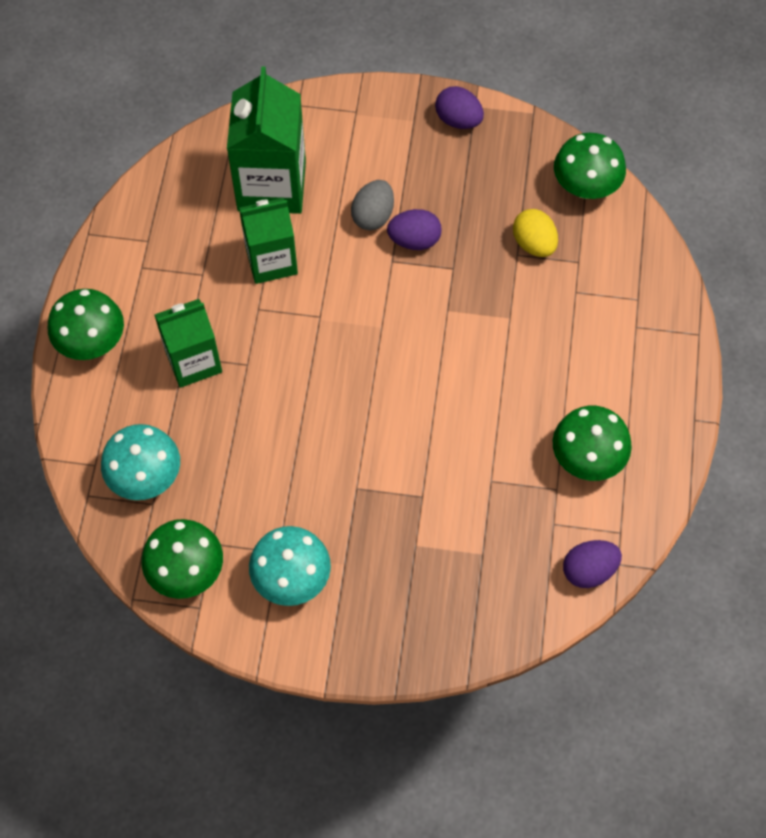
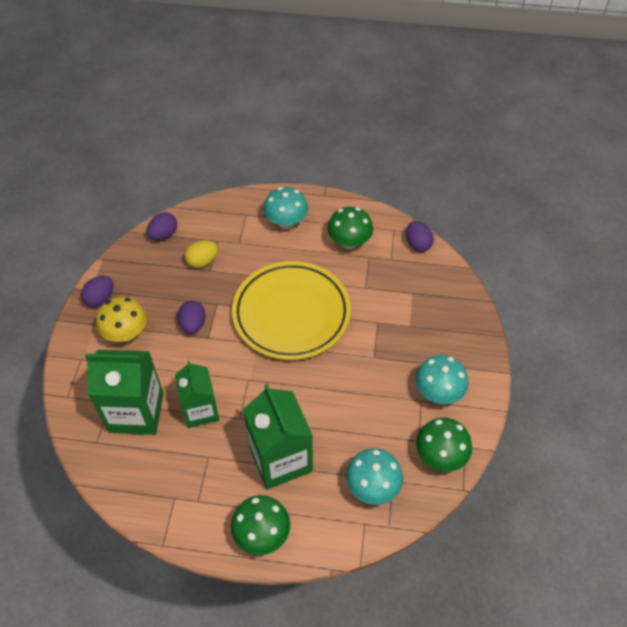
camera: 90 degrees left, 10 degrees down
(193, 361) = (280, 459): green carton -> green carton, size x1.50
(373, 216) = (171, 348): grey egg -> none
(398, 159) = (126, 333): none -> yellow mushroom
(436, 371) = (291, 314): none -> yellow plate
(585, 187) = (164, 235): green mushroom -> purple egg
(625, 360) = (286, 222): none -> turquoise mushroom

